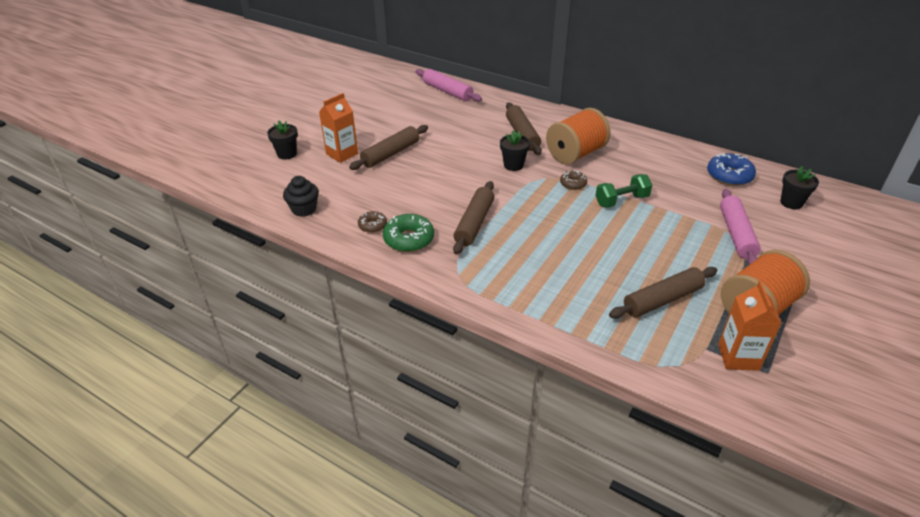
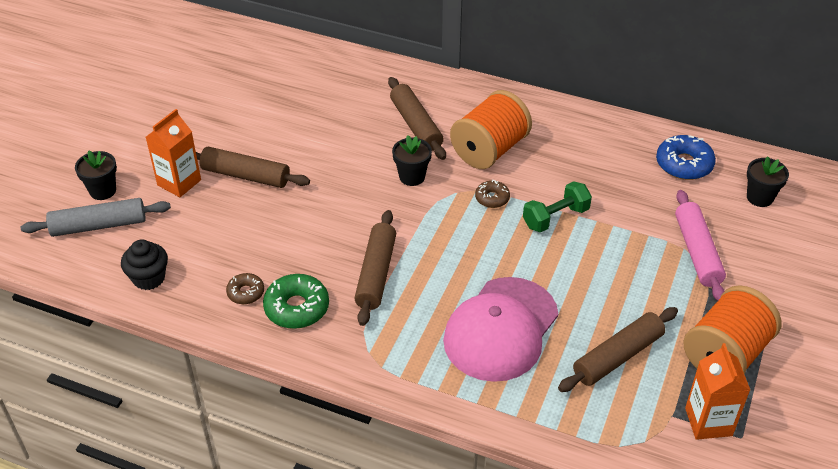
camera: 10 degrees left, 5 degrees up
(278, 174) = (99, 225): none -> grey rolling pin
(390, 154) = (245, 175): brown rolling pin -> brown rolling pin turned 75 degrees clockwise
(447, 91) = (303, 61): pink rolling pin -> none
(567, 270) = (501, 329): none -> pink cap

